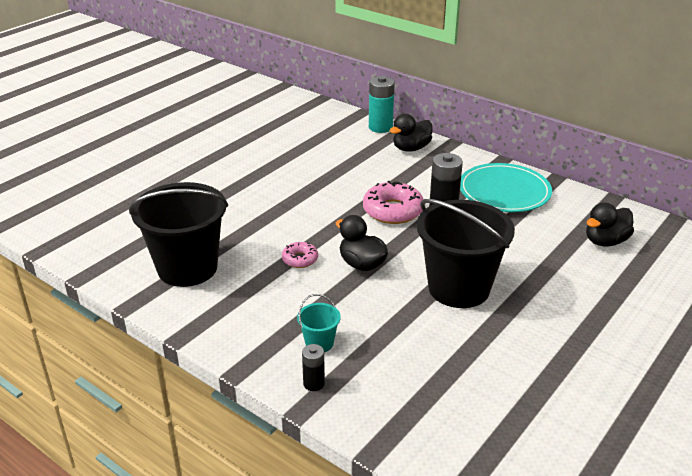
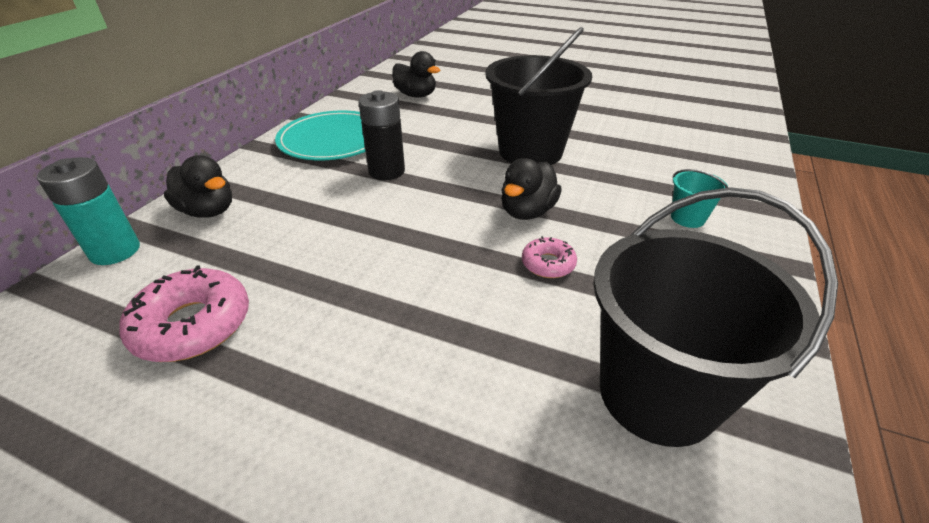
camera: 105 degrees left, 5 degrees up
(314, 383) = (745, 211): black battery -> none
(393, 211) = (395, 205): pink donut -> pink donut (193, 325)

